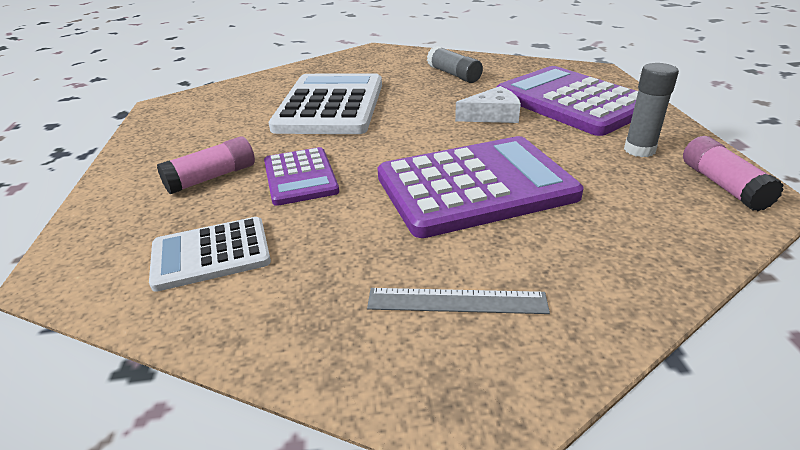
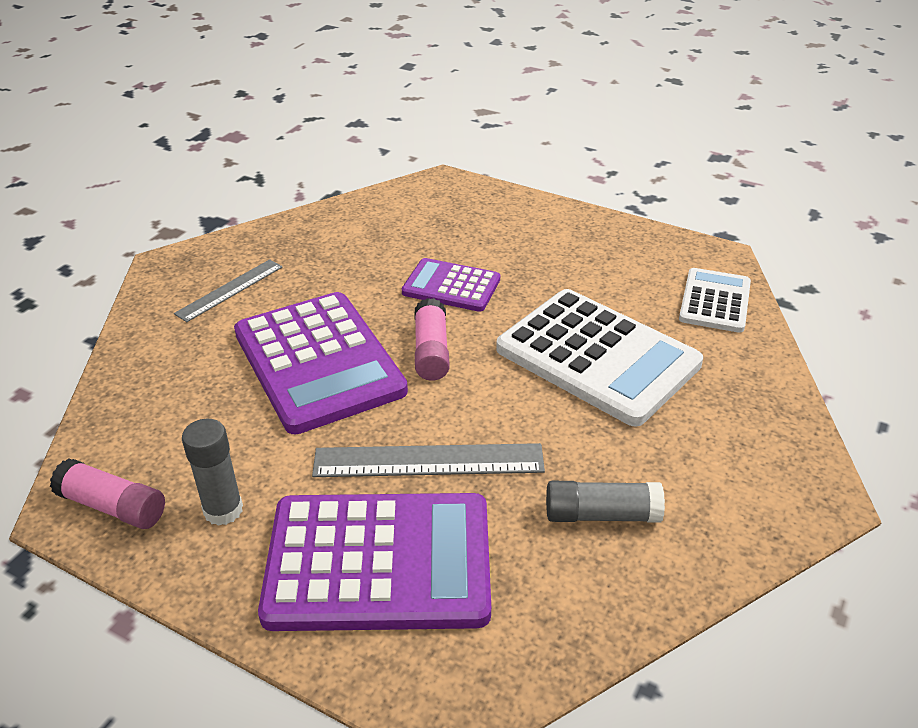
camera: 125 degrees right, 5 degrees up
(211, 254) = (394, 227): white calculator -> white calculator (714, 301)
(212, 177) = (503, 248): pink glue stick -> pink glue stick (431, 351)
(475, 186) = (318, 362): purple calculator -> purple calculator turned 45 degrees counterclockwise
(492, 115) = (428, 461): white cheese -> grey ruler

